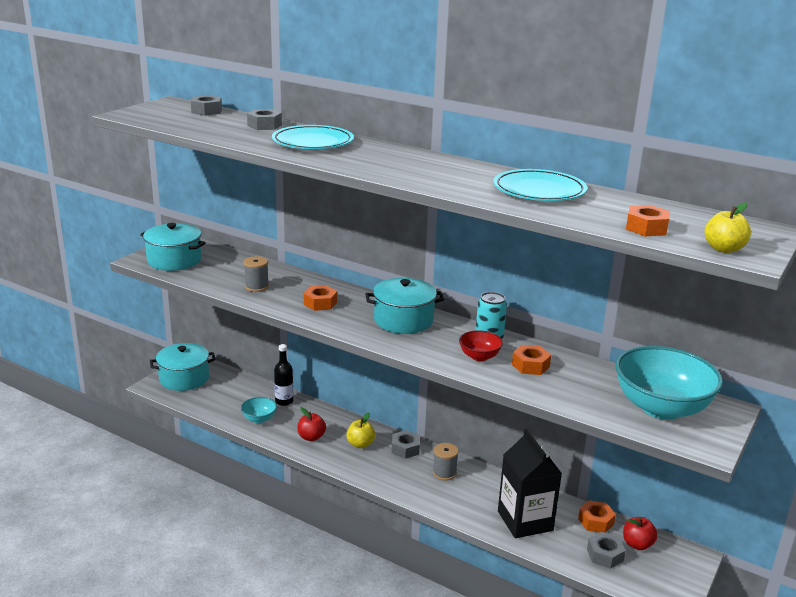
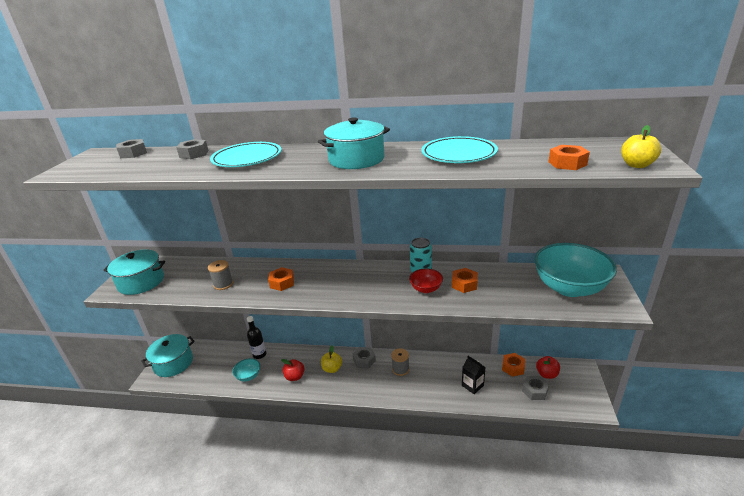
camera: 20 degrees left, 5 degrees up
(403, 320) = (352, 277): turquoise pot -> turquoise pot (356, 159)
(525, 521) = (472, 385): black carton -> black carton, size x0.53

